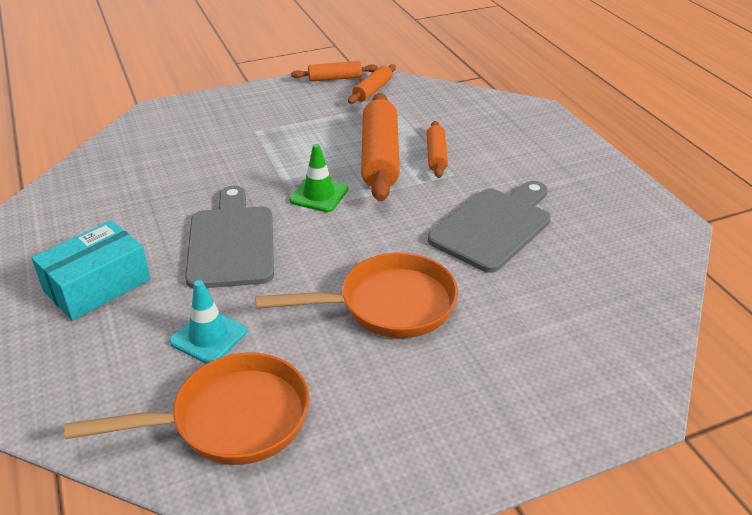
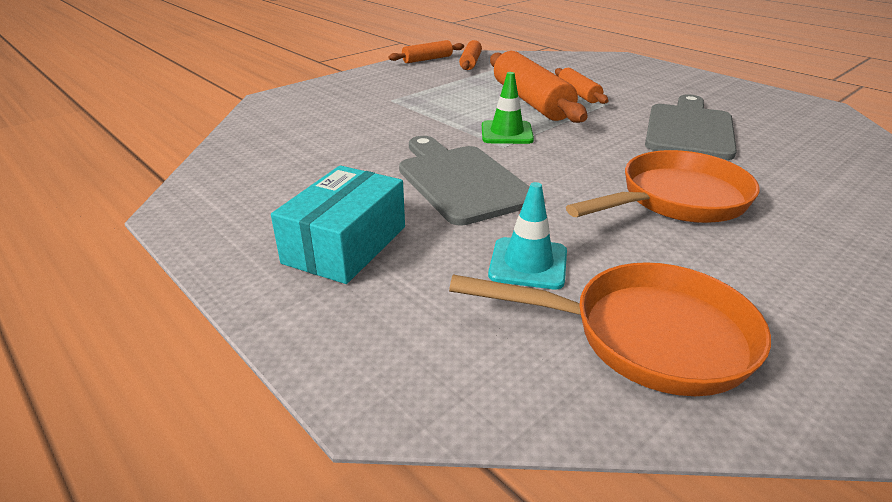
camera: 20 degrees left, 5 degrees down
(230, 419) = (646, 336): orange pan -> orange pan turned 45 degrees clockwise

